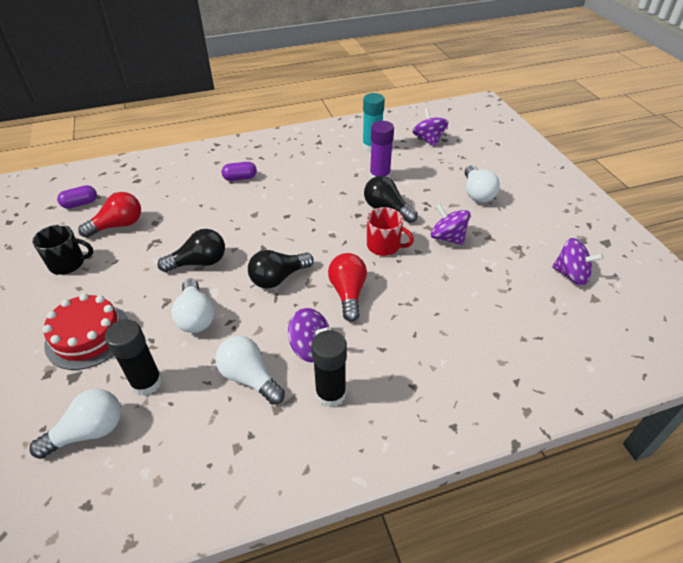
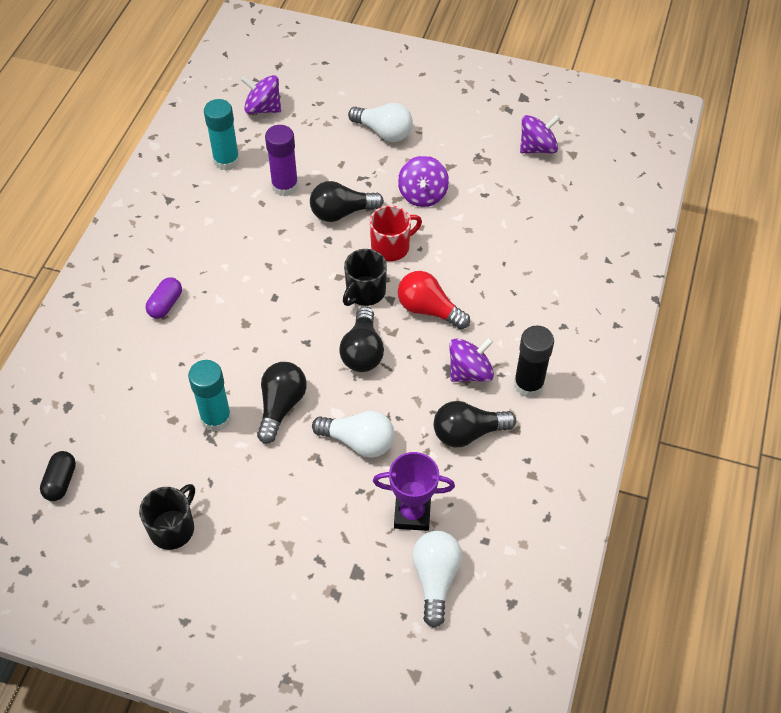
camera: 55 degrees left, 10 degrees up
(80, 204) = (61, 481): purple capsule -> black capsule
(88, 336) = (310, 543): red cake -> none
(118, 225) = (145, 456): red light bulb -> none
(147, 382) = (412, 514): black glue stick -> purple trophy
(168, 239) = (216, 418): none -> turquoise glue stick
(249, 377) = (468, 433): white light bulb -> black light bulb
(331, 253) = (365, 292): none -> black mug
(447, 237) = (422, 195): purple spinning top -> purple spinning top turned 75 degrees counterclockwise

